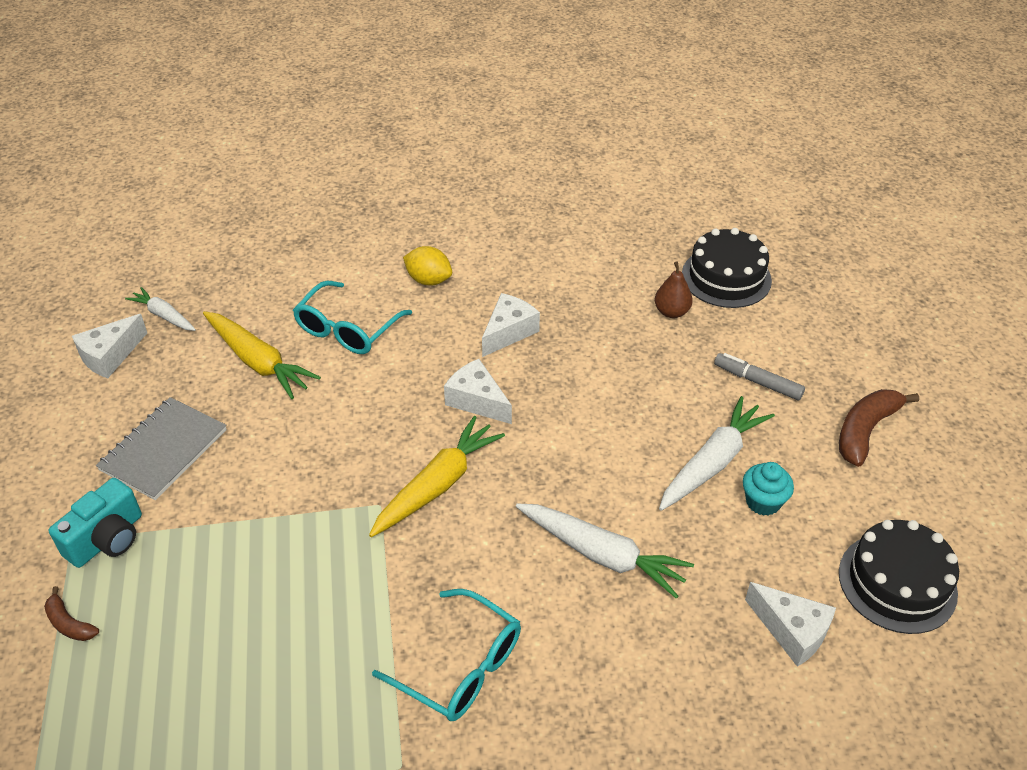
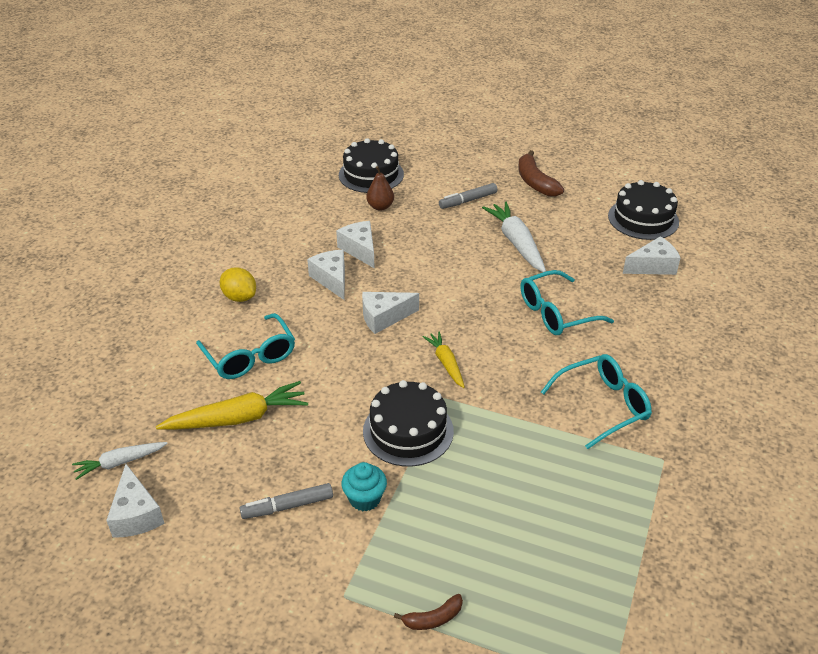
camera: 60 degrees left, 5 degrees down
(107, 539) = (359, 570): turquoise camera -> none
(164, 450) = (287, 506): grey notebook -> grey marker
(312, 497) = (408, 431): none -> black cake
(428, 280) = (239, 297): yellow lemon -> yellow lemon turned 75 degrees clockwise
(438, 485) = (446, 363): yellow carrot -> yellow carrot, size x0.59
(577, 331) = (360, 250): none -> white cheese
(602, 555) = (555, 313): white carrot -> turquoise glasses
(763, 502) = (559, 238): turquoise cupcake -> turquoise cupcake (365, 499)

